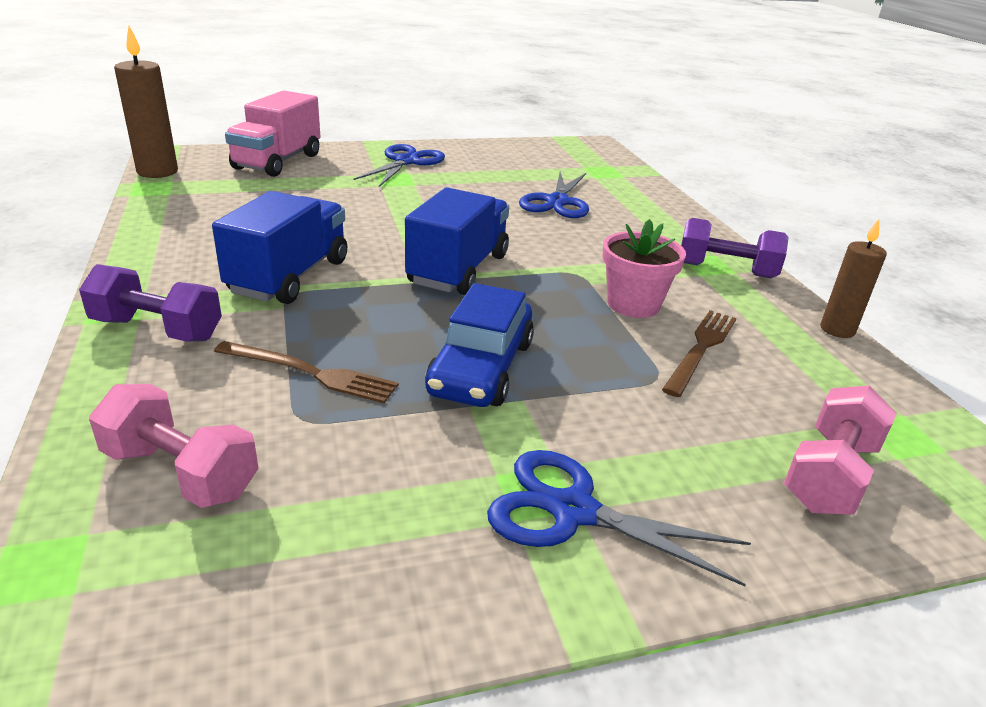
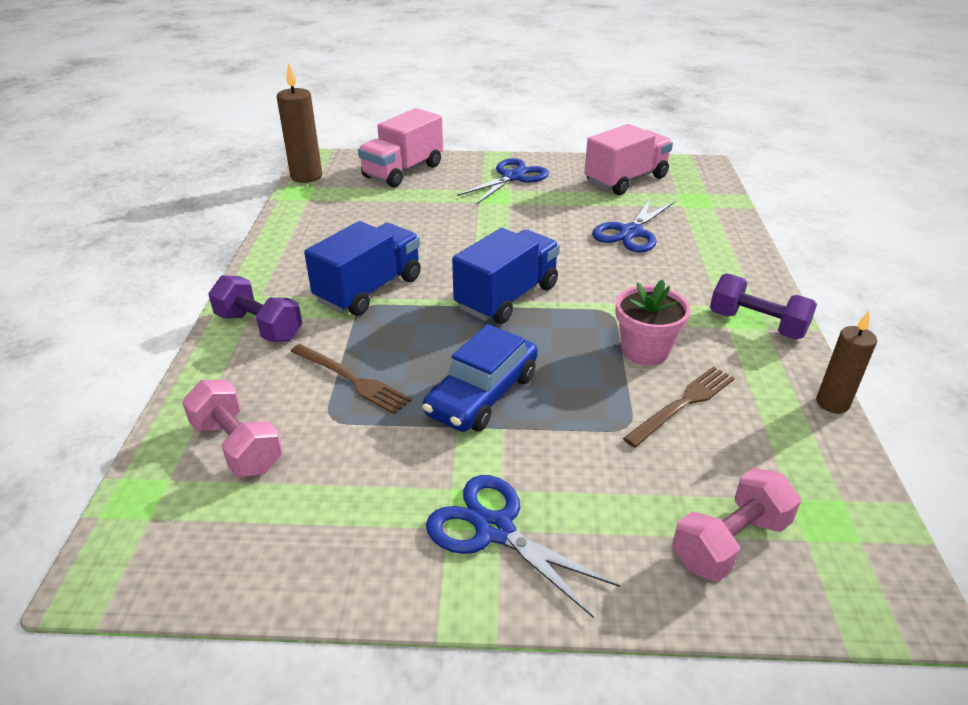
camera: 20 degrees right, 5 degrees up
(526, 159) = (626, 180): none -> pink truck

